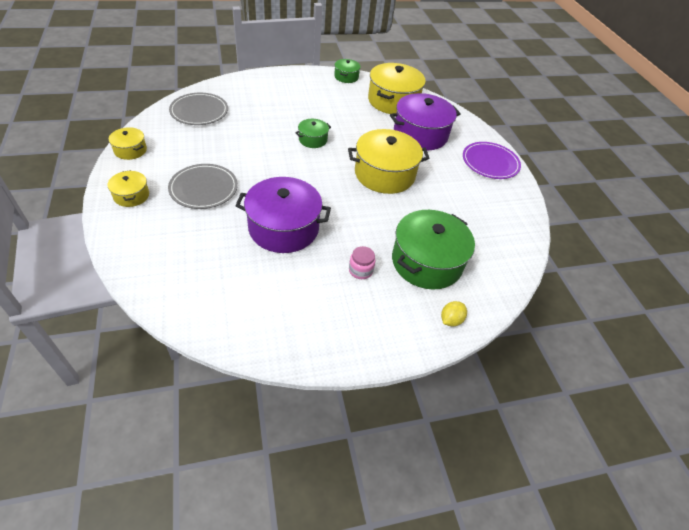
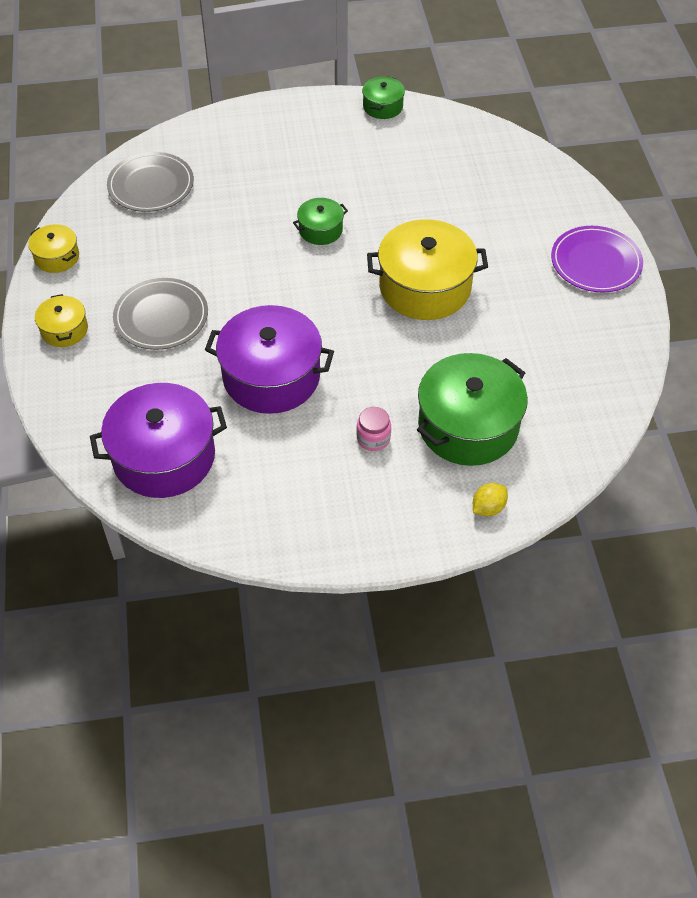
camera: 10 degrees right, 5 degrees up
(393, 101) = (455, 151): yellow pot -> none
(420, 134) = (491, 214): purple pot -> purple pot (164, 456)

